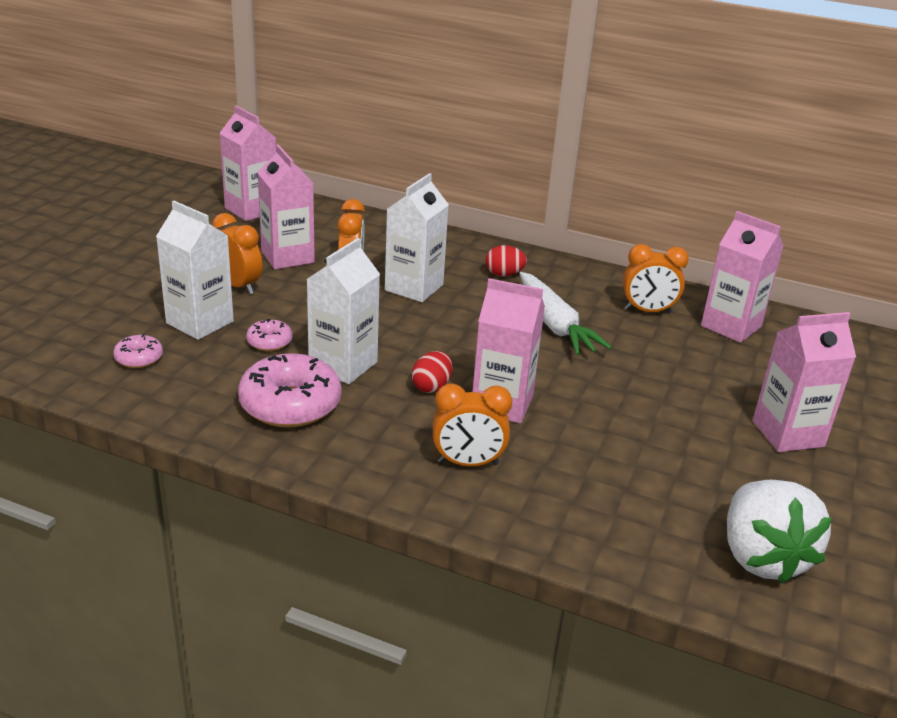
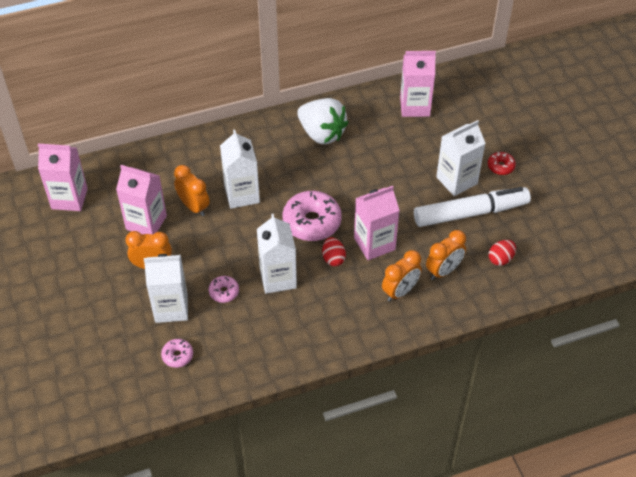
camera: 40 degrees left, 20 degrees up
(290, 404) = (287, 322): pink donut -> pink donut (312, 222)
(504, 274) = (273, 148): red egg -> red egg (500, 259)
(555, 324) = (338, 169): white carrot -> none
(647, 311) = (368, 124): orange clock -> orange clock (443, 271)
(678, 450) = (470, 213): none -> white marker
(700, 412) = (456, 180): none -> white carton
(761, 557) = (550, 248): white strawberry -> white strawberry (322, 133)
(788, 434) = (500, 166): pink carton -> red donut

